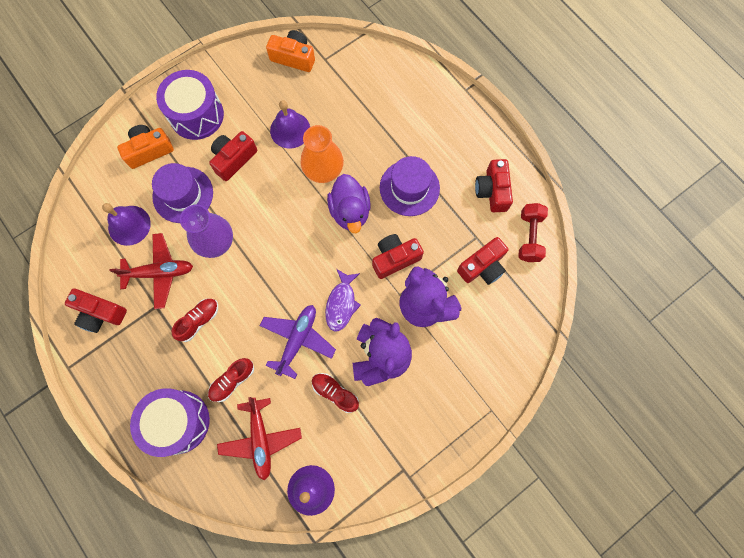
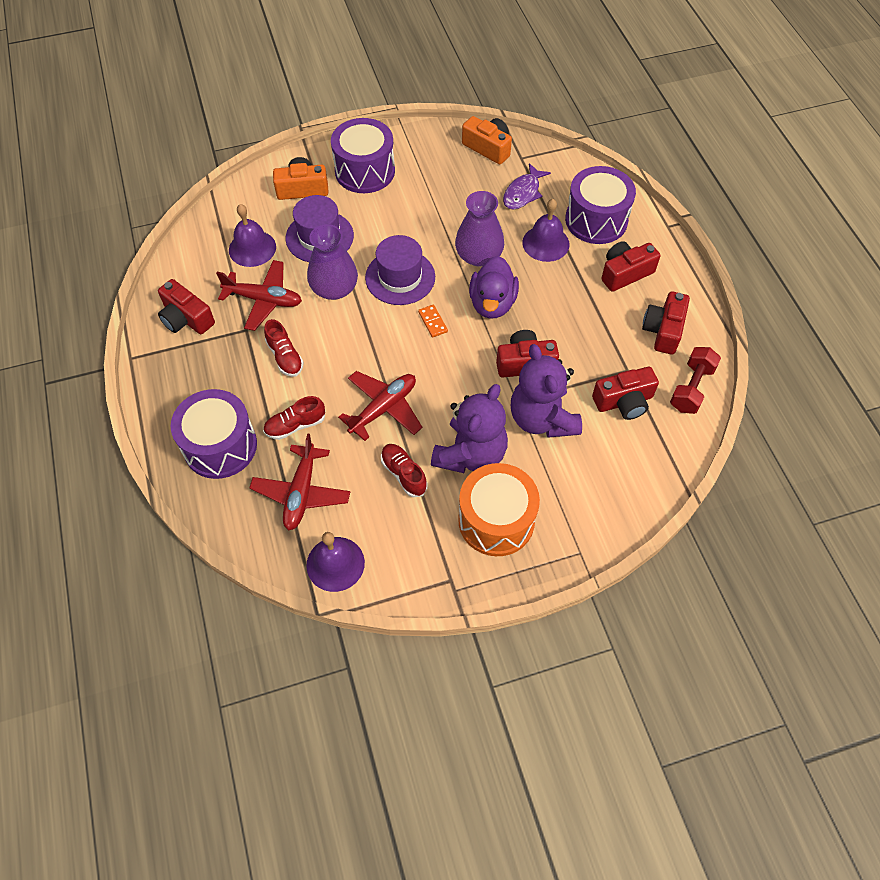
camera: 20 degrees right, 15 degrees down
(199, 321) = (285, 357): red shoe -> red shoe turned 90 degrees clockwise
(233, 159) = (386, 220): red camera -> red camera (625, 273)
(290, 130) = (457, 210): purple bell -> purple bell (545, 243)
(297, 340) = (383, 408): purple plane -> red plane
(308, 245) = (433, 322): none -> orange domino
(323, 169) = (479, 256): orange vase -> purple vase
(341, 304) = (447, 388): purple fish -> purple fish (523, 193)
(407, 102) = (596, 220): none -> purple drum
(409, 188) = (568, 300): purple hat -> purple hat (400, 277)
(420, 406) = (496, 520): none -> orange drum

